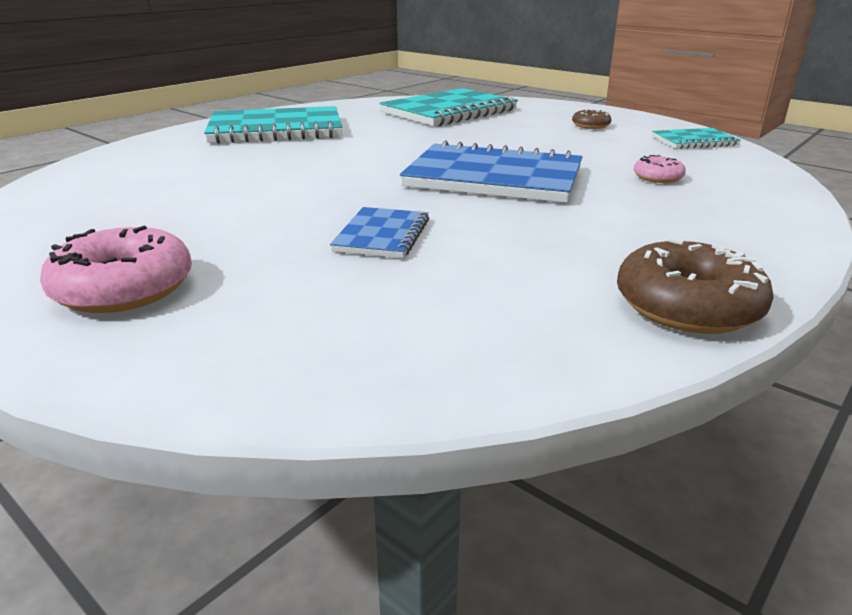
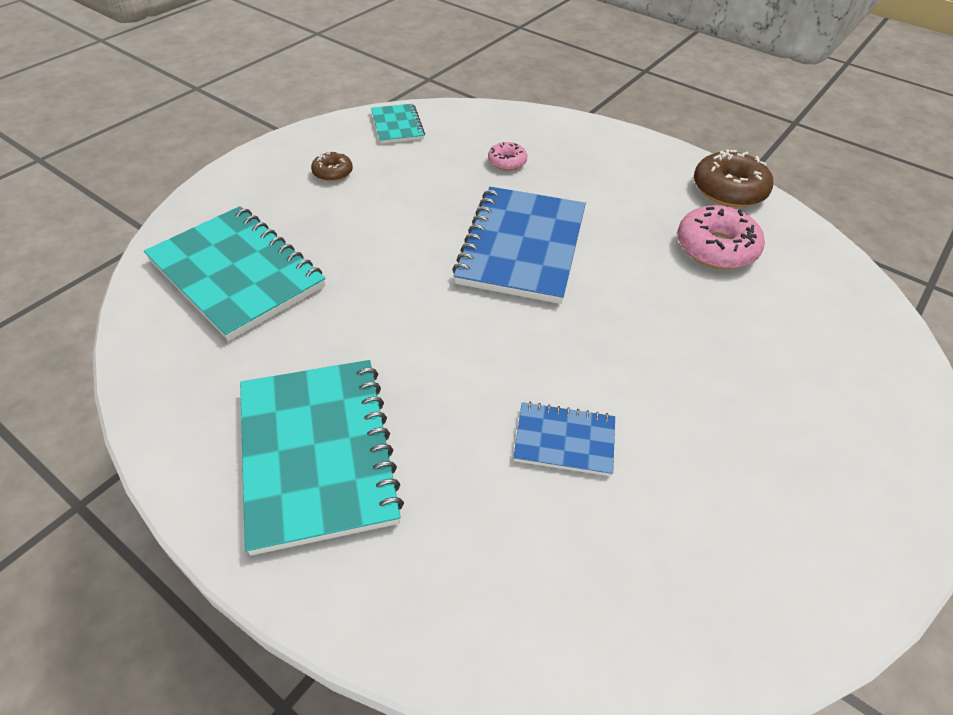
camera: 95 degrees left, 20 degrees up
(124, 288) = (834, 450): pink donut -> pink donut (716, 248)
(382, 235) = (677, 311): blue notebook -> blue notebook (564, 440)

